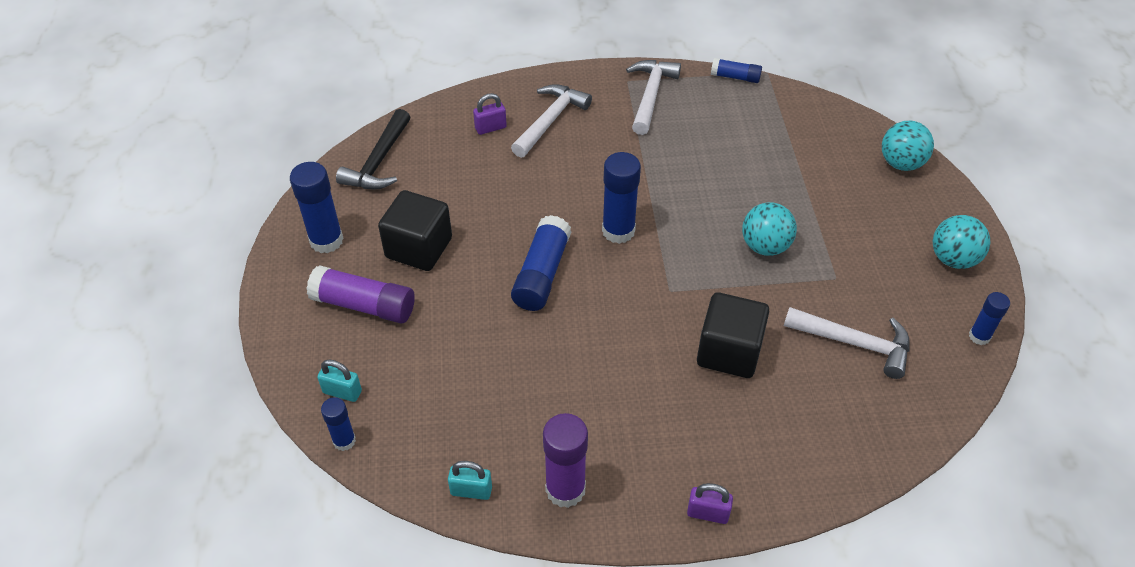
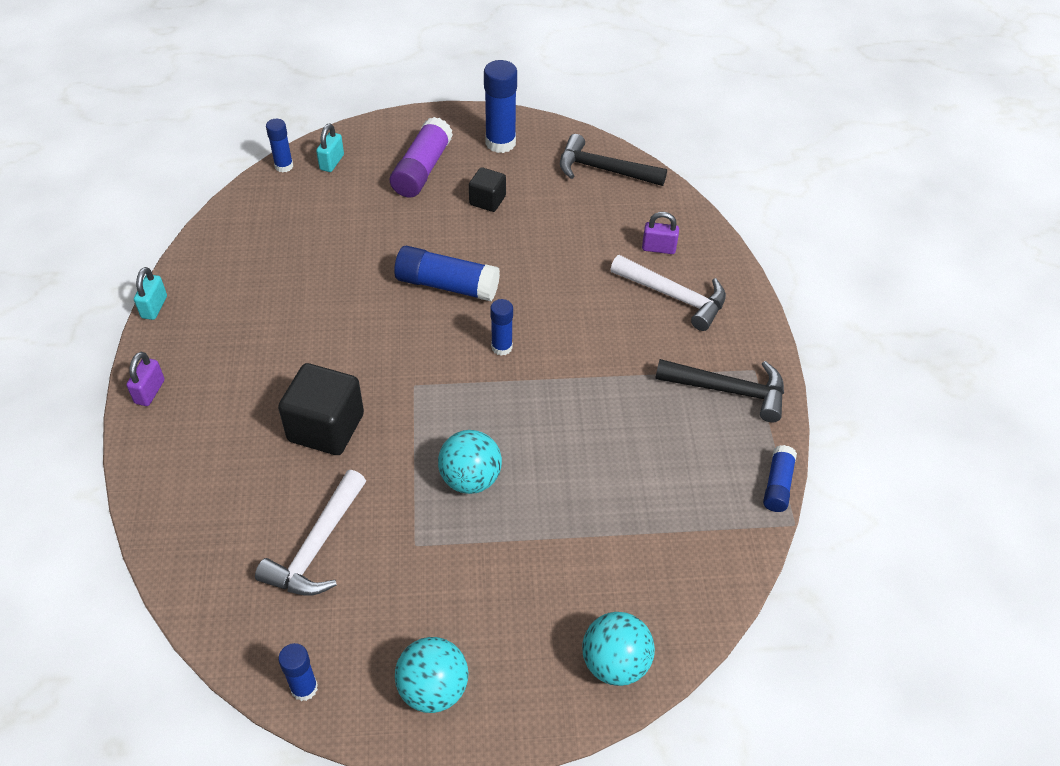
camera: 90 degrees right, 0 degrees up
(419, 248) = (487, 200): black cube -> black cube, size x0.57
(471, 490) = (218, 238): turquoise padlock -> turquoise padlock (154, 307)
(490, 128) = (658, 248): purple padlock -> purple padlock turned 60 degrees counterclockwise
(565, 489) = (202, 296): purple glue stick -> none
(618, 231) = (501, 347): blue glue stick -> blue glue stick, size x0.58
(650, 95) = (728, 391): white hammer -> black hammer

